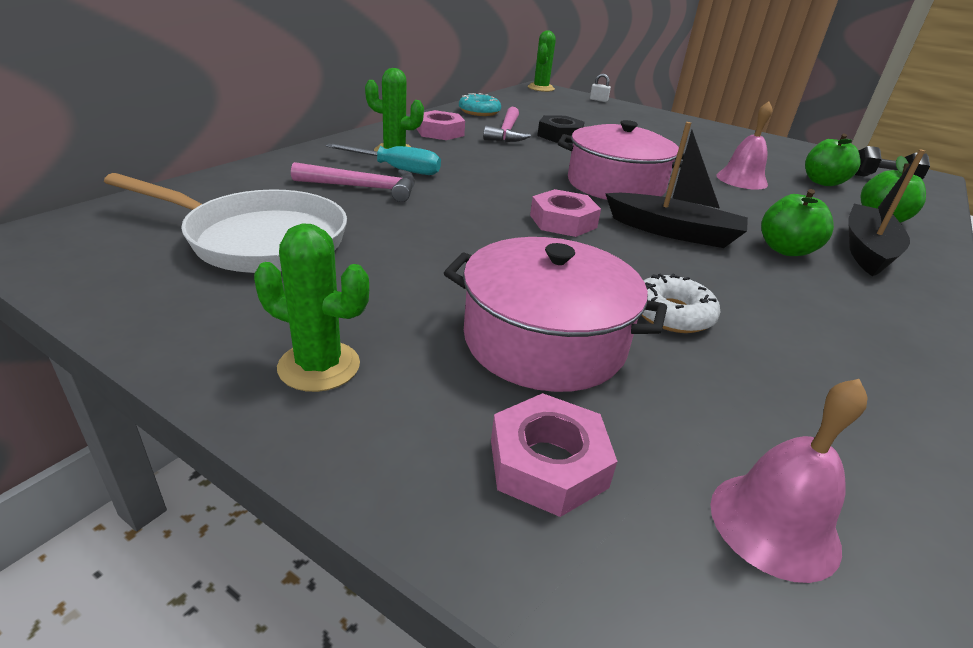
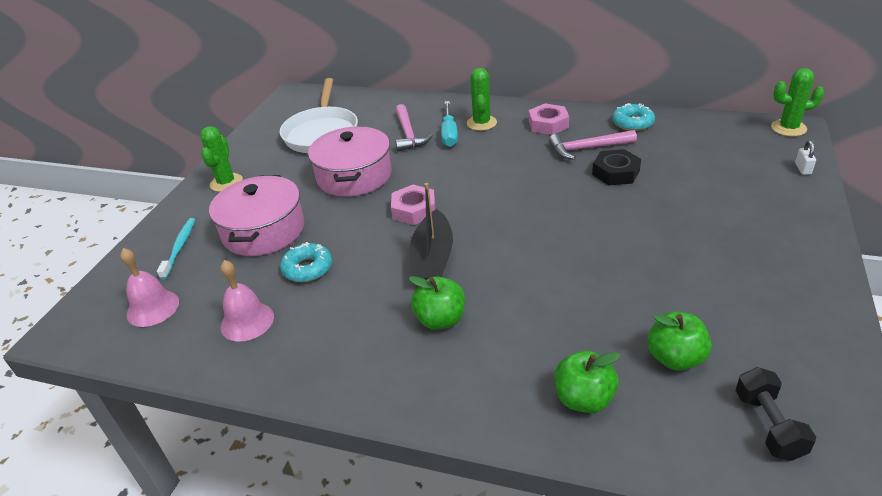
camera: 80 degrees right, 5 degrees up
(548, 463) = (180, 247): pink nut -> turquoise toothbrush
(615, 185) = (511, 220): pink pot -> pink pot (354, 176)
(672, 314) = (307, 268): white donut -> turquoise donut
(741, 180) = (609, 292): pink bell -> pink bell (247, 321)
(866, 250) = (477, 374): black boat -> none

